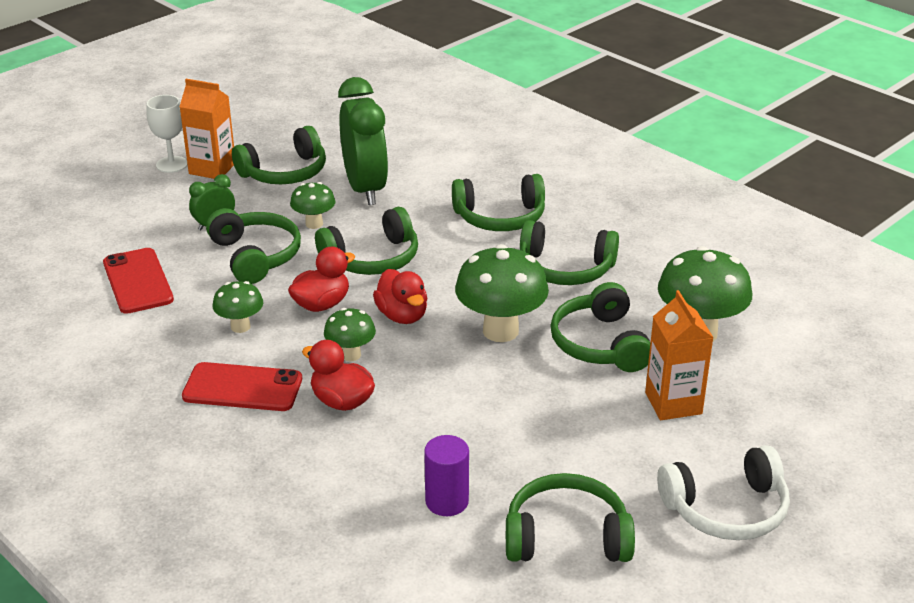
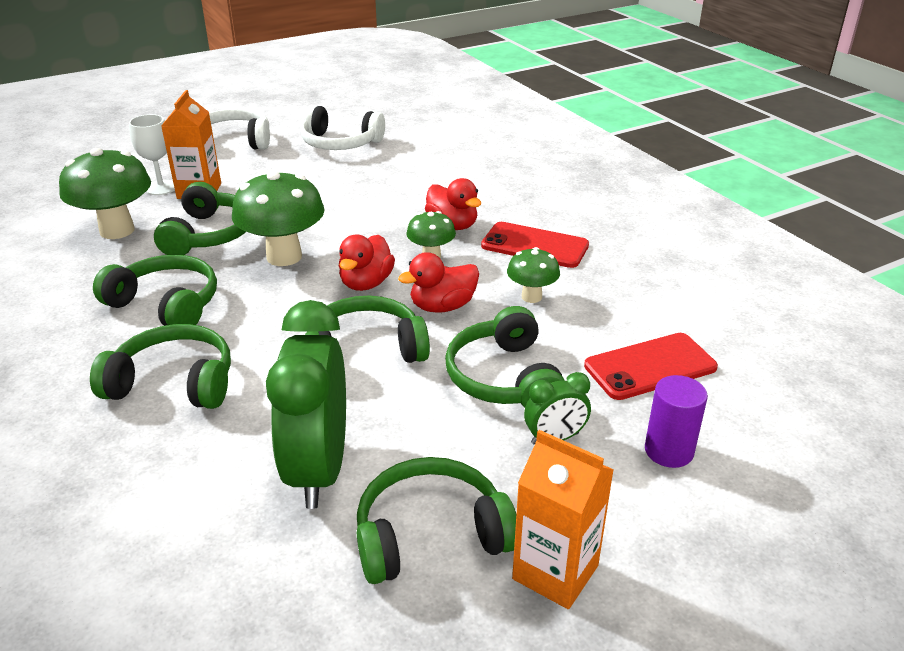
camera: 165 degrees left, 0 degrees up
(138, 281) = (650, 366): red phone -> red phone turned 75 degrees clockwise
(172, 164) = (631, 601): white goblet -> white goblet (161, 187)
(314, 224) = (416, 415): green mushroom -> none
(402, 316) = (366, 283): red duck -> red duck turned 150 degrees counterclockwise
(447, 501) = (403, 165): purple cylinder -> purple cylinder (669, 451)
(566, 537) = (340, 143): green headphones -> white headphones

